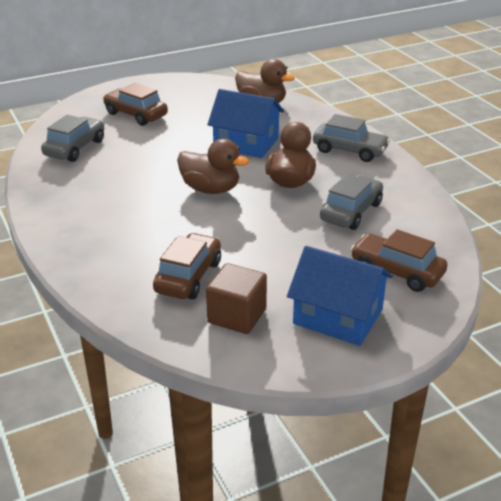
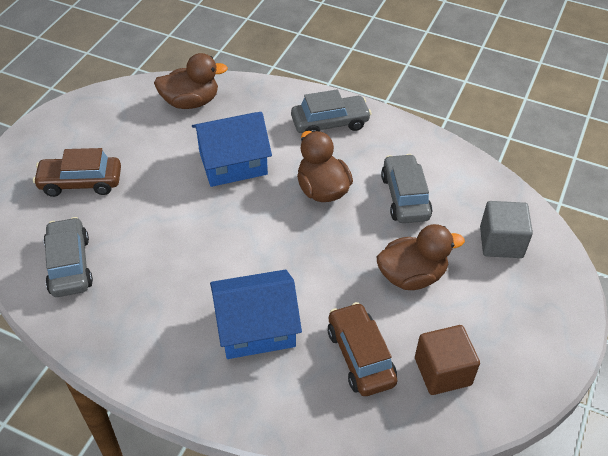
camera: 40 degrees left, 15 degrees up
(211, 189) = (265, 240): brown duck -> brown duck (412, 276)
(338, 316) = (510, 318): blue house -> blue house (256, 327)
(396, 271) = (501, 242): brown car -> grey cube

